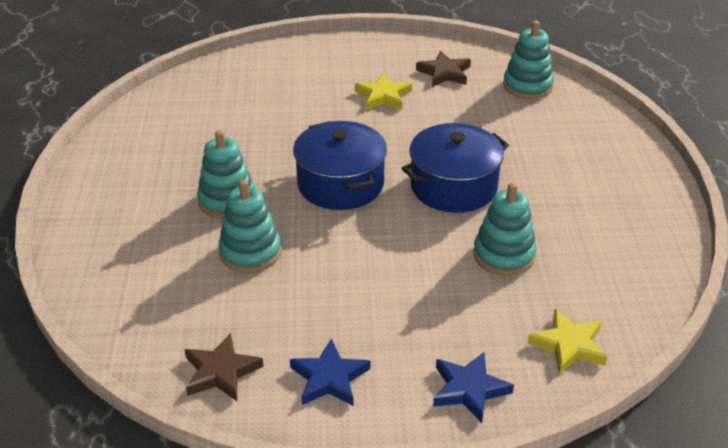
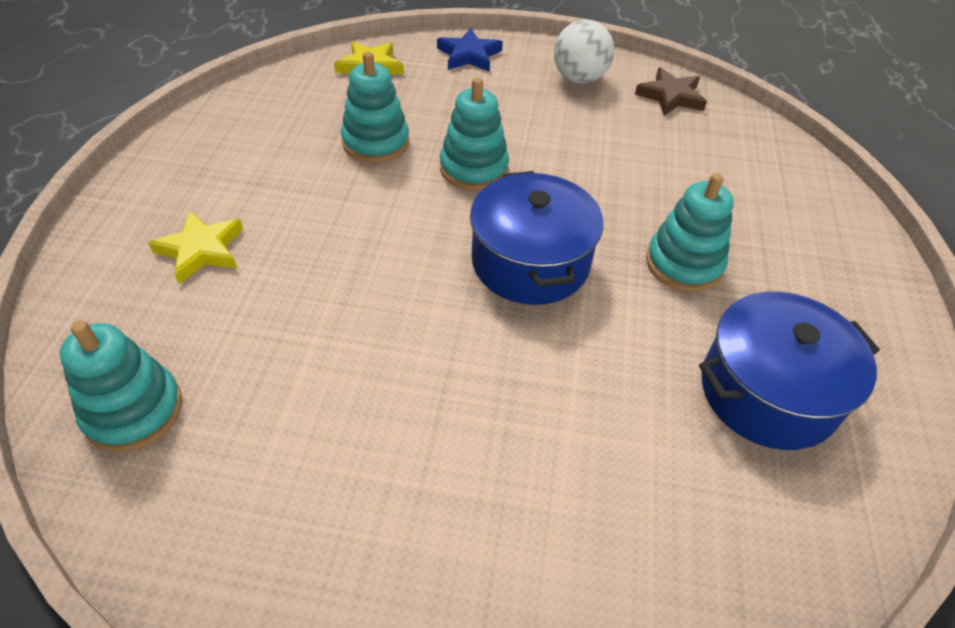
camera: 170 degrees left, 10 degrees up
(250, 252) = (650, 192): turquoise stacking toy -> turquoise stacking toy (474, 169)
(329, 378) = (579, 78): blue star -> white ball
(383, 96) = (409, 438): yellow star -> yellow star (201, 250)
(444, 73) = (260, 487): brown star -> none
(453, 186) = (383, 231): blue pot -> blue pot (768, 392)

